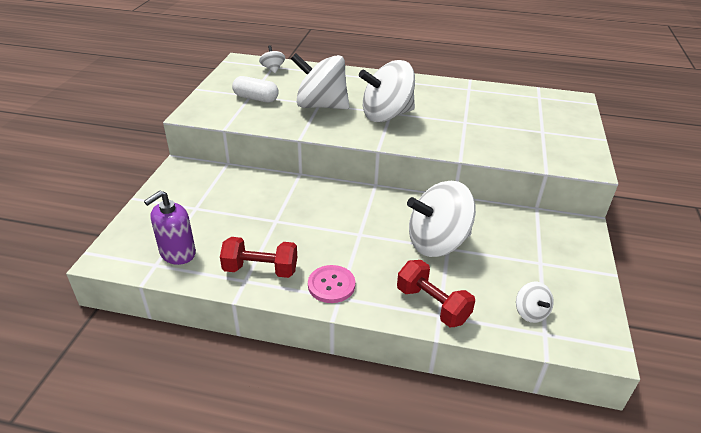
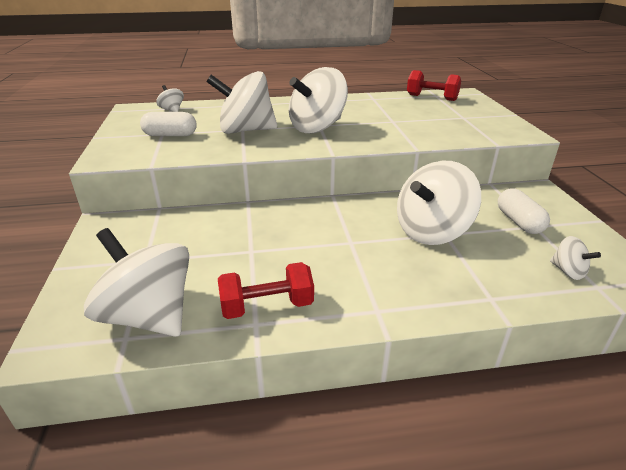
camera: 20 degrees left, 5 degrees down
(177, 253) = (149, 316): purple soap dispenser -> white spinning top
(331, 285) = (359, 300): pink button -> none
(432, 305) = (476, 291): red dumbbell -> red dumbbell (431, 98)
(528, 254) = (519, 222): none -> white capsule

